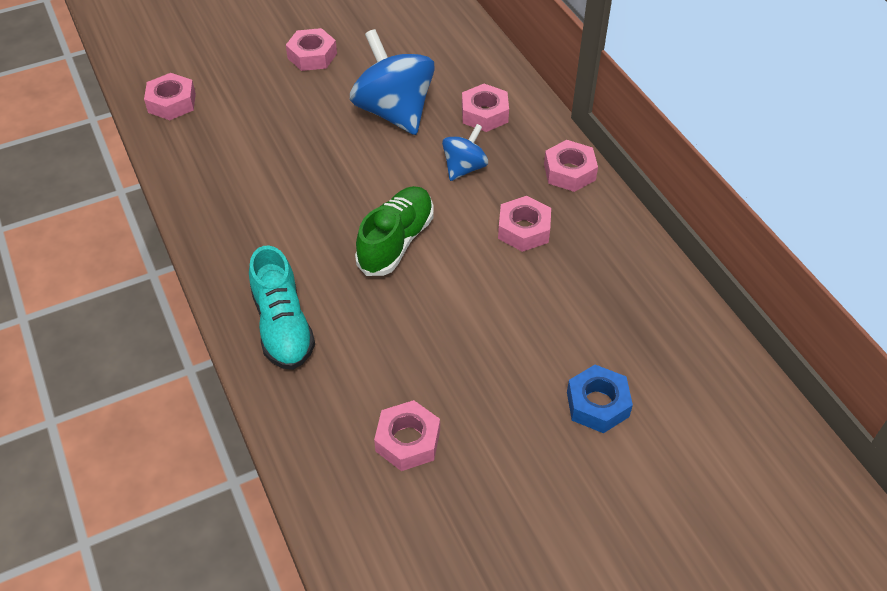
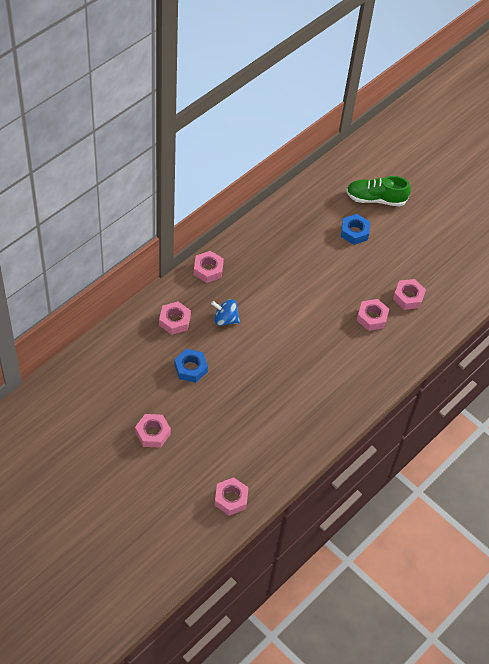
camera: 115 degrees left, 5 degrees up
(283, 326) = (372, 368): turquoise shoe -> none
(394, 112) = (190, 368): blue spinning top -> blue nut
(396, 242) = (294, 336): green shoe -> green shoe (375, 199)
(524, 230) = (261, 281): pink nut -> pink nut (372, 317)

